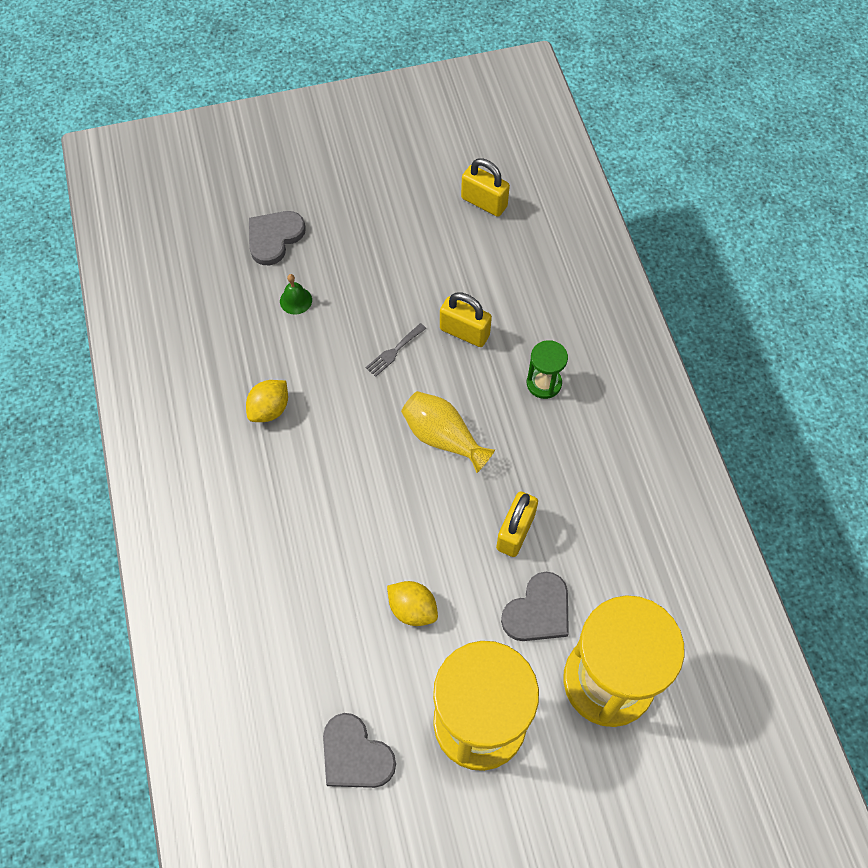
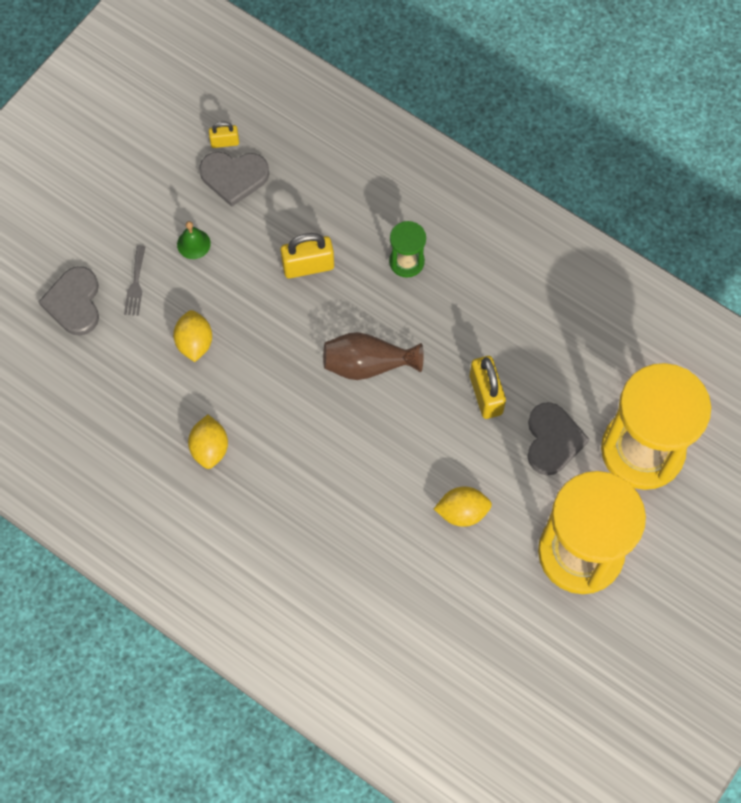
camera: 40 degrees left, 5 degrees up
(296, 300) = (145, 343): green bell -> green bell (193, 244)
(330, 326) = (194, 343): none -> yellow lemon
(355, 755) = (515, 647): grey heart -> grey heart (234, 177)
(394, 351) = (266, 324): grey fork -> grey fork (135, 284)
(443, 437) = (368, 364): yellow vase -> brown vase
(484, 202) = (225, 142): yellow padlock -> yellow padlock, size x0.58

